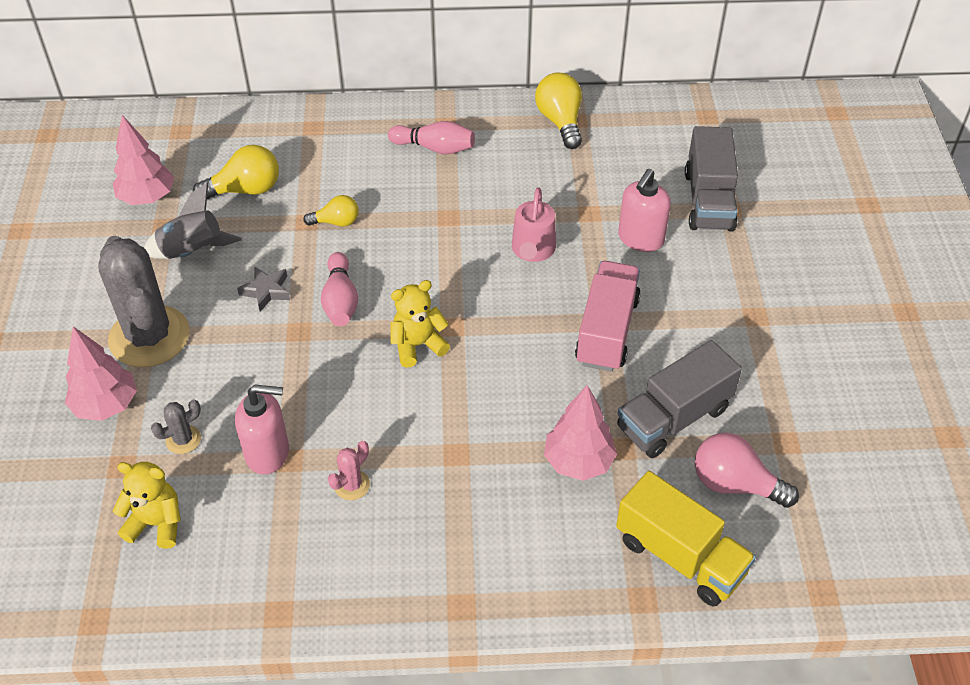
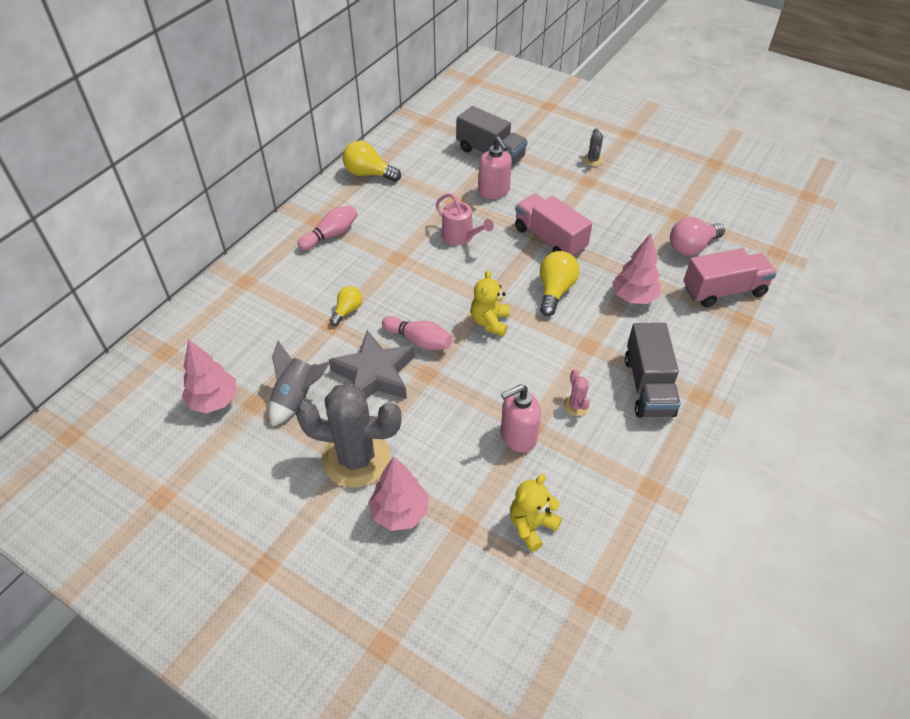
camera: 55 degrees left, 0 degrees up
(183, 439) = (469, 479): grey cactus -> grey cactus (593, 160)
(245, 190) = (267, 343): yellow light bulb -> yellow light bulb (555, 291)
(266, 291) = (374, 374): grey star -> grey star, size x2.02
(268, 453) = (518, 436): pink soap dispenser -> pink soap dispenser turned 150 degrees counterclockwise
(673, 418) = (632, 246): grey truck -> grey truck (648, 386)
(680, 556) = (723, 291): yellow truck -> pink truck

